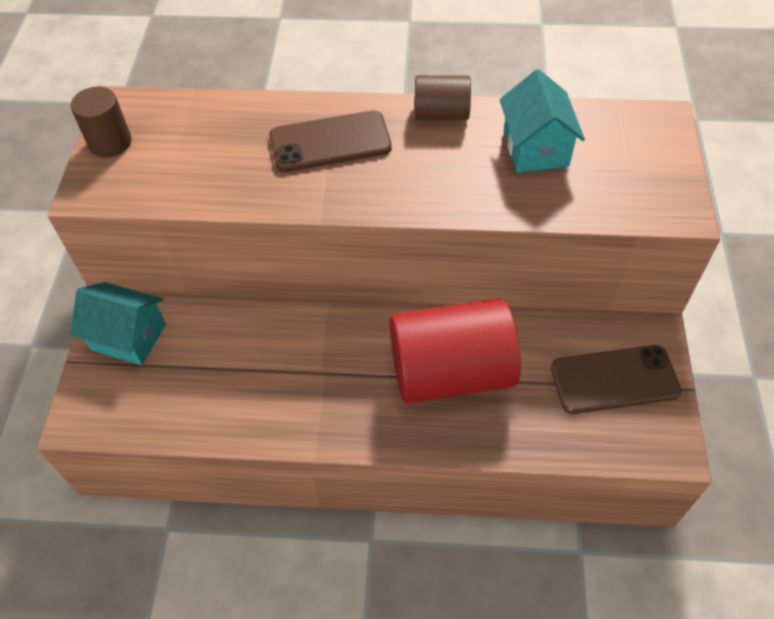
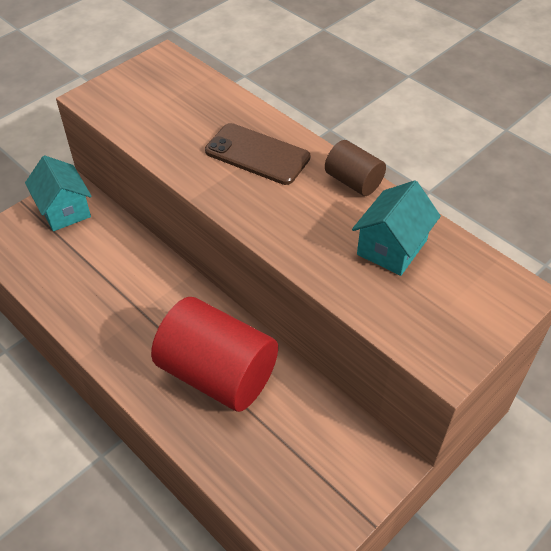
camera: 40 degrees right, 5 degrees down
(110, 143) = (133, 76): brown cylinder -> none
(614, 380) = (322, 469): brown phone -> none

